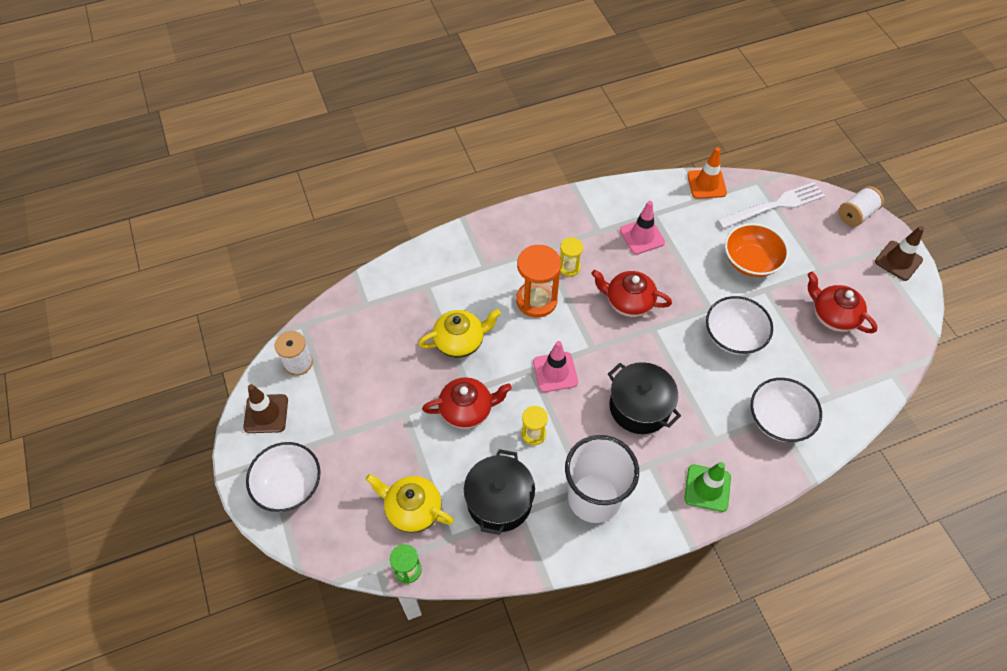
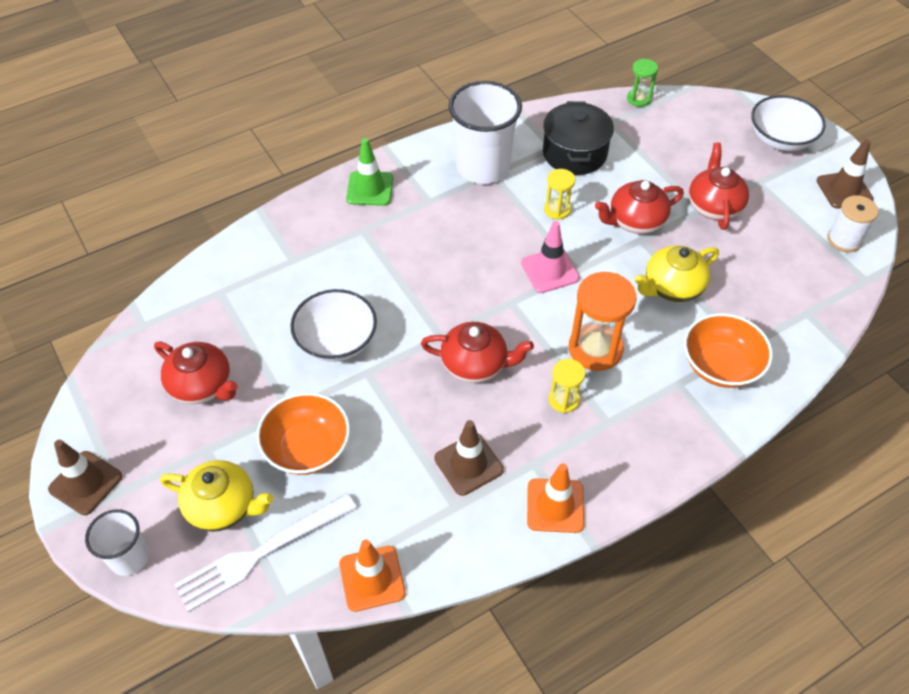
camera: 170 degrees right, 5 degrees down
(391, 415) = (714, 206): none -> red teapot
(412, 509) = (654, 137): yellow teapot -> yellow teapot (223, 506)
(449, 275) = (720, 366): none -> orange bowl
(590, 205) = (555, 506): none -> orange traffic cone
(639, 407) = (447, 249): black pot -> none
(642, 236) = (468, 464): pink traffic cone -> brown traffic cone
(779, 419) = (289, 258): white bowl -> none
(856, 214) = (129, 557): white spool -> white cup

